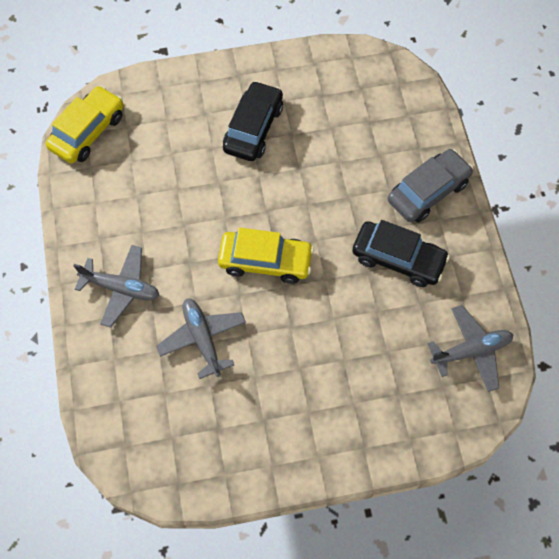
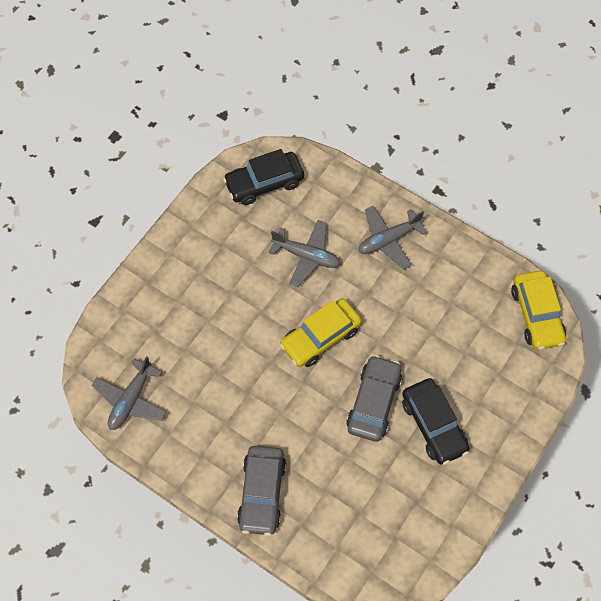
camera: 135 degrees right, 0 degrees up
(278, 179) = (373, 402): none -> grey car
(398, 259) = (235, 420): black car -> black car (264, 183)

